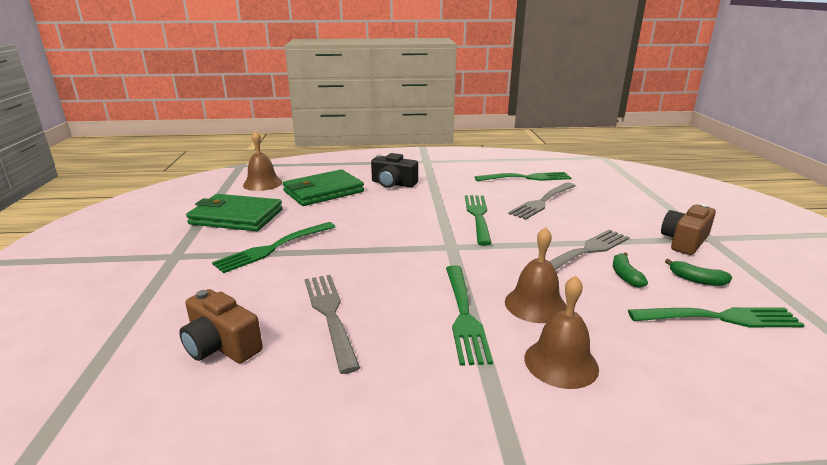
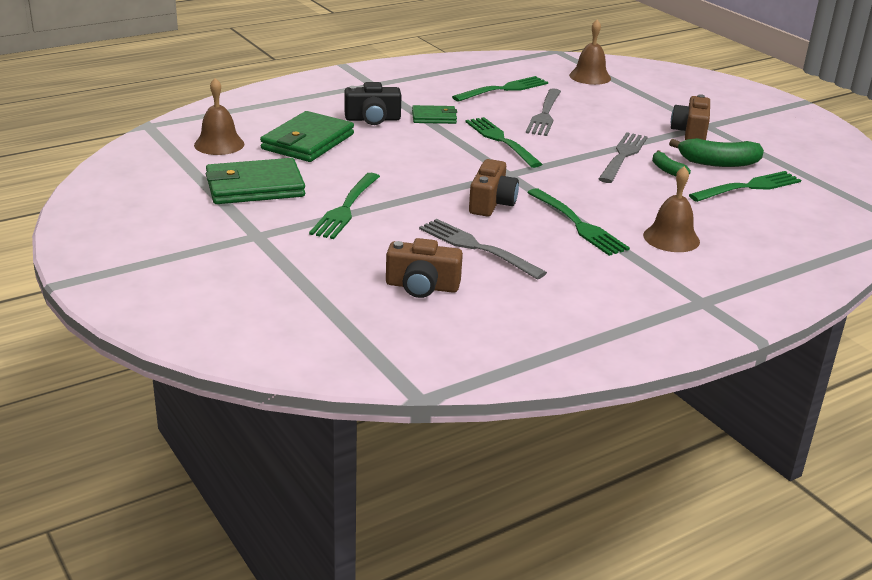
camera: 30 degrees left, 5 degrees up
(401, 271) = (491, 203): none -> brown camera
(443, 190) = (434, 117): none -> green wallet
(535, 304) = (621, 205): brown bell -> brown bell (590, 77)
(696, 280) = (718, 163): green banana -> green banana, size x1.77

